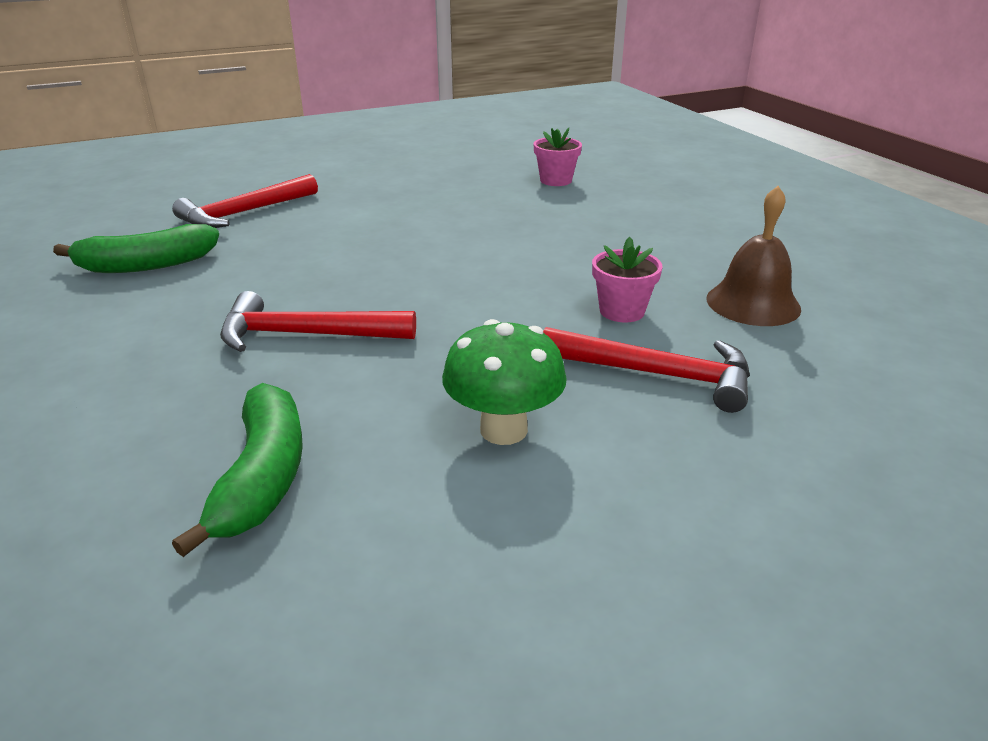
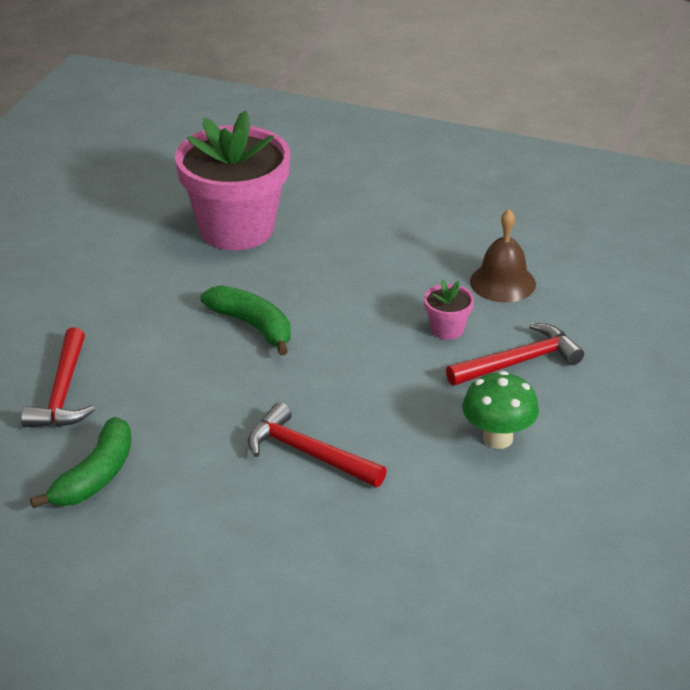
camera: 45 degrees left, 5 degrees up
(262, 477) = (435, 533): green banana -> green banana (252, 326)
(306, 335) = (308, 453): red hammer -> red hammer turned 75 degrees clockwise
(556, 180) = (236, 229): pink flower pot -> pink flower pot, size x2.46

